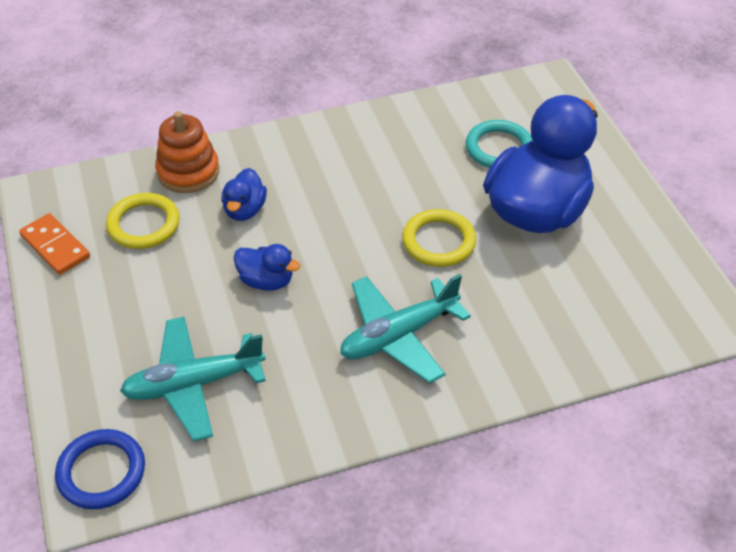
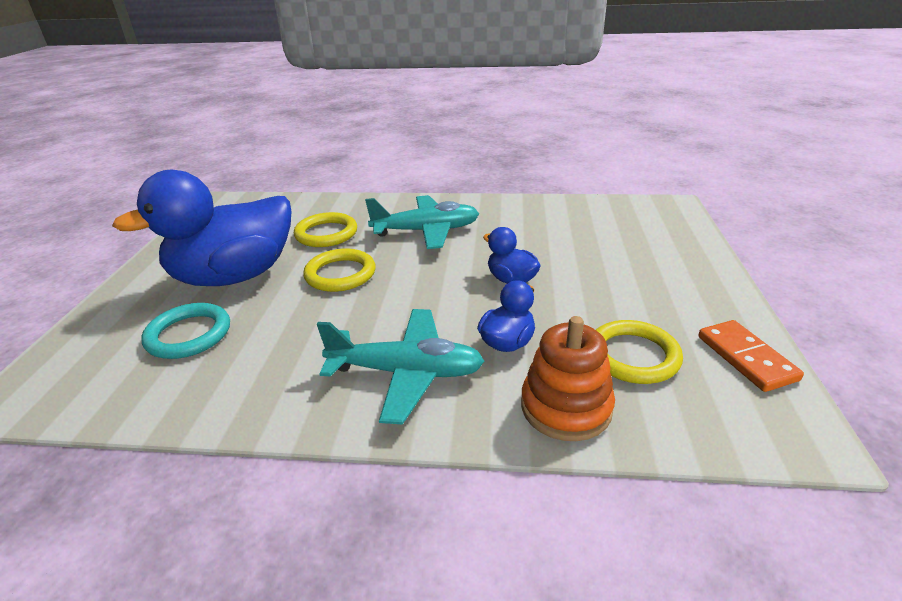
camera: 155 degrees left, 15 degrees down
(101, 472) = (665, 212): blue ring -> none
(193, 384) = (594, 236): turquoise plane -> turquoise plane (406, 373)
(511, 297) = (326, 234): none -> yellow ring

